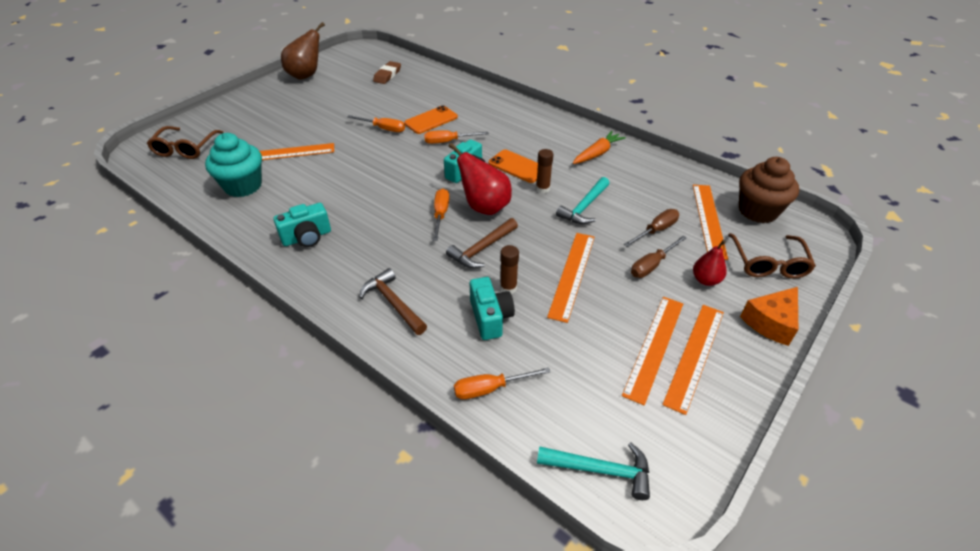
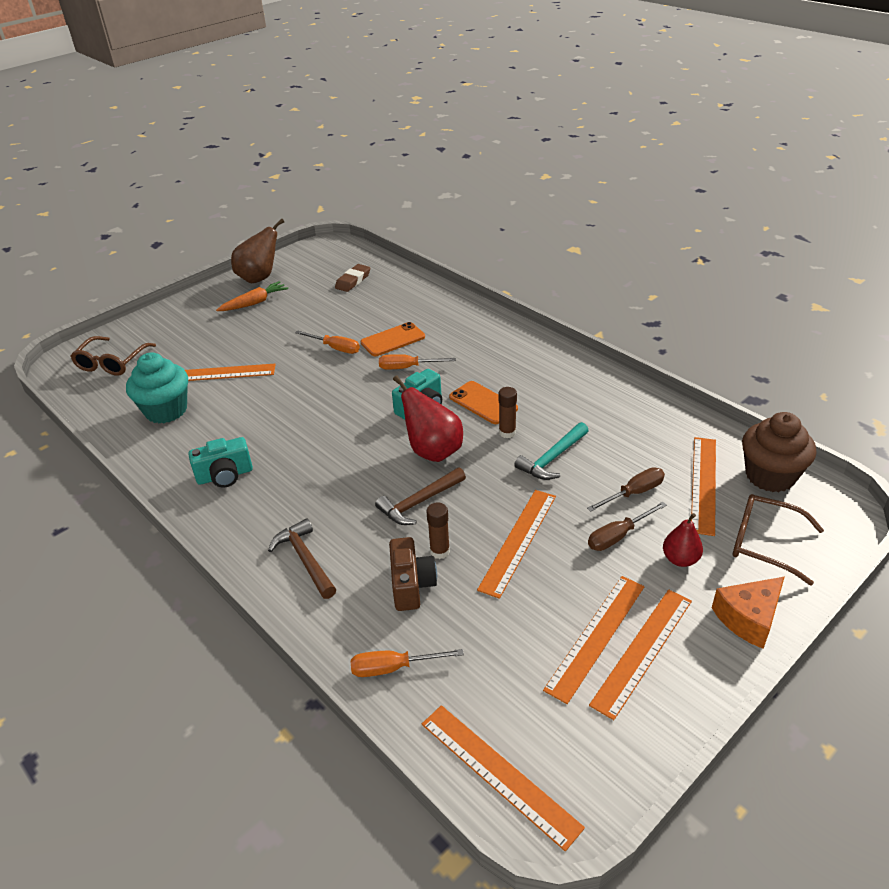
camera: 10 degrees right, 5 degrees down
(440, 214) = (380, 457): orange screwdriver -> none
(490, 317) = (411, 585): turquoise camera -> brown camera
(597, 153) = (584, 391): orange carrot -> orange carrot (254, 303)
(601, 470) = (498, 773): turquoise hammer -> orange ruler
(768, 263) = (765, 543): brown glasses -> brown glasses turned 105 degrees clockwise

